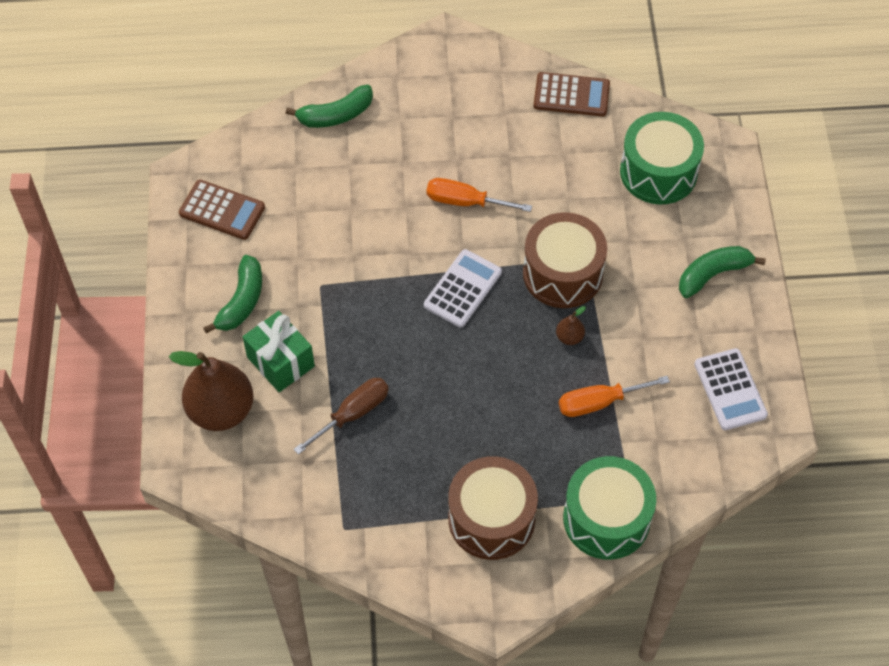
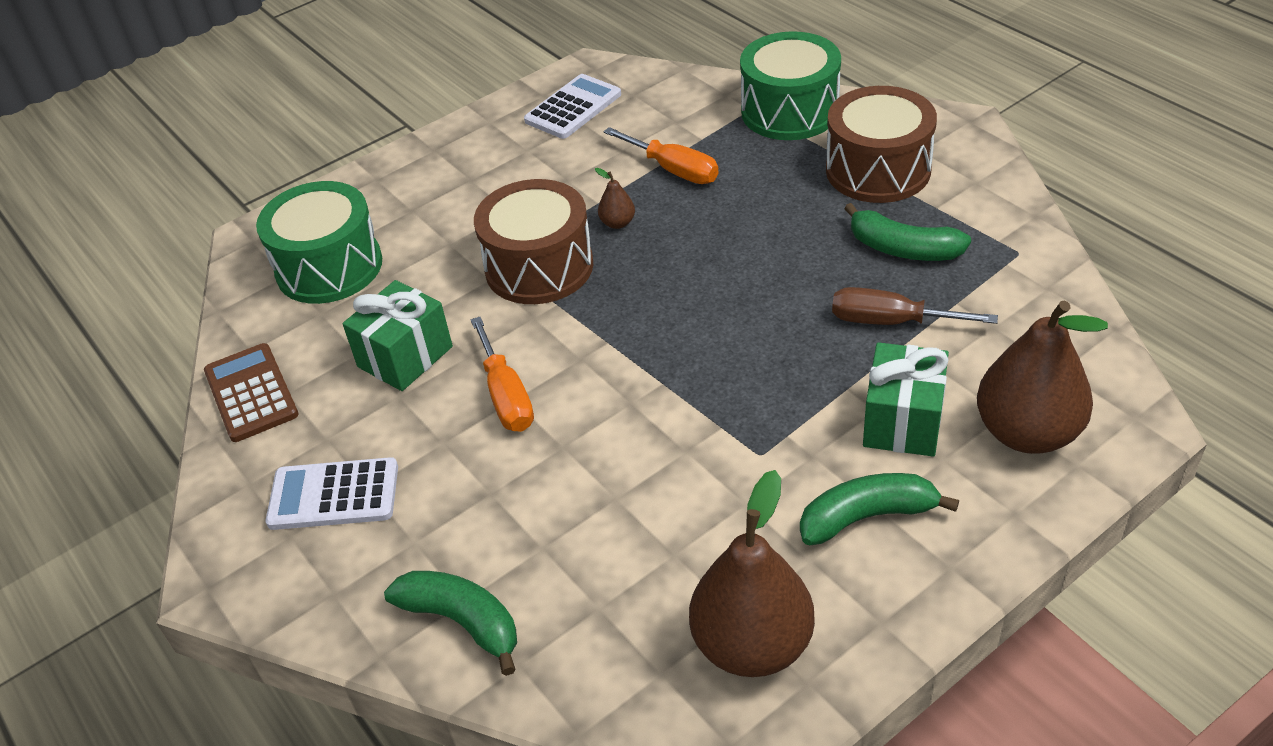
camera: 120 degrees left, 15 degrees down
(222, 210) = (752, 645): brown calculator -> brown pear
(463, 289) = (636, 329): white calculator -> white calculator (334, 495)
(539, 172) = (405, 357): none -> green gift
(713, 274) = (443, 172): green banana -> green banana (903, 249)

